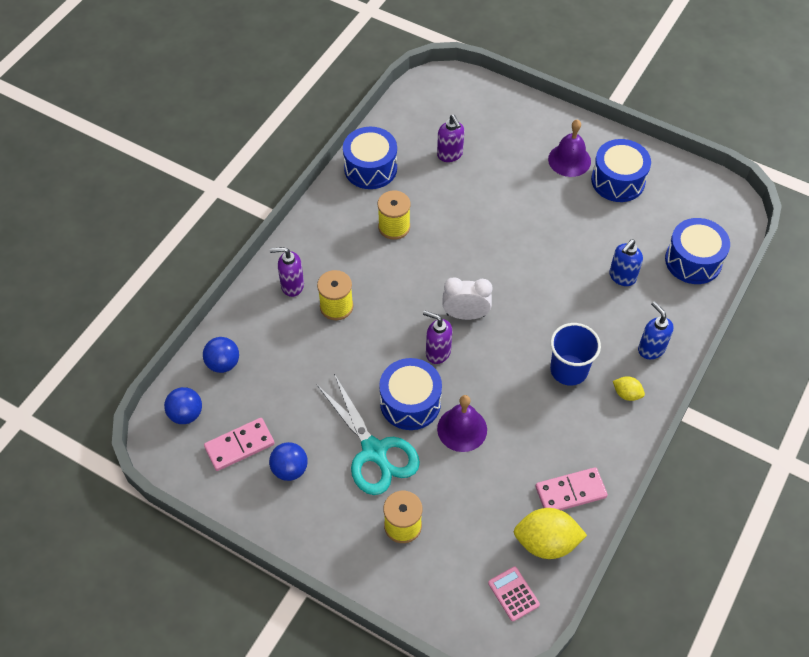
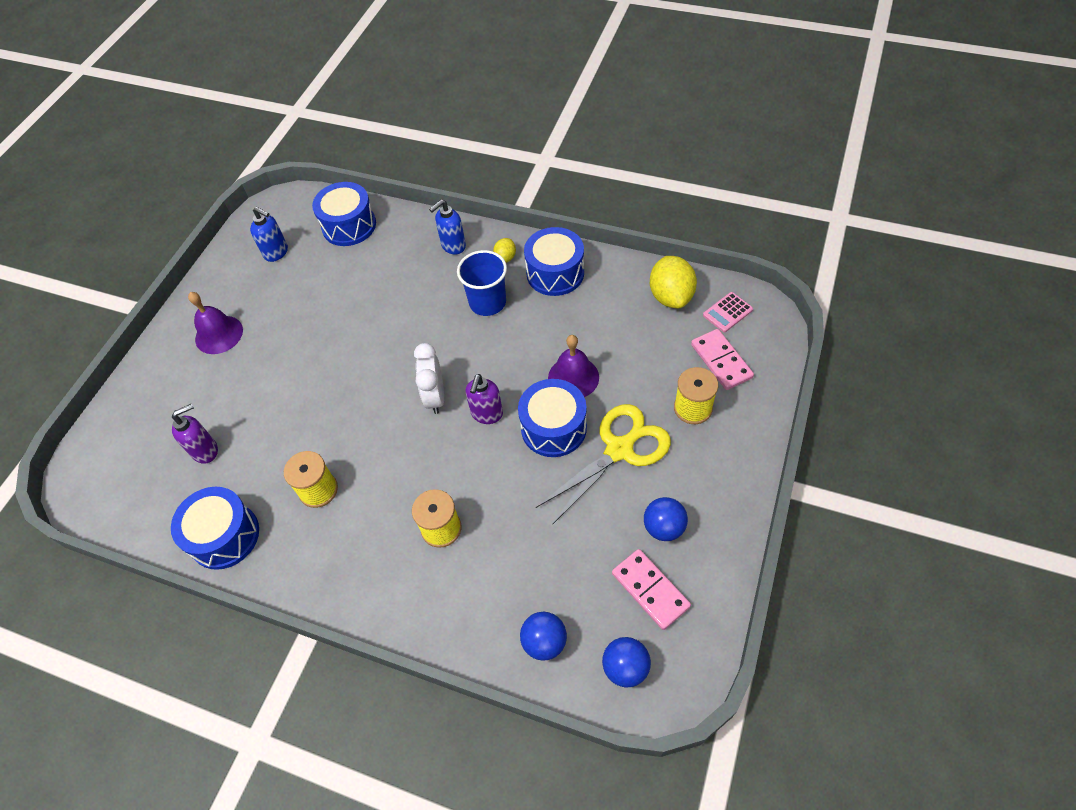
camera: 95 degrees left, 0 degrees up
(292, 285) = (416, 588): purple soap dispenser -> none
(374, 451) = (619, 450): turquoise scissors -> yellow scissors
(570, 492) = (616, 285): pink domino -> pink domino (721, 361)
(618, 181) = (249, 290): blue drum -> blue drum (555, 273)
(622, 277) = (373, 275): blue soap dispenser -> blue soap dispenser (276, 253)

